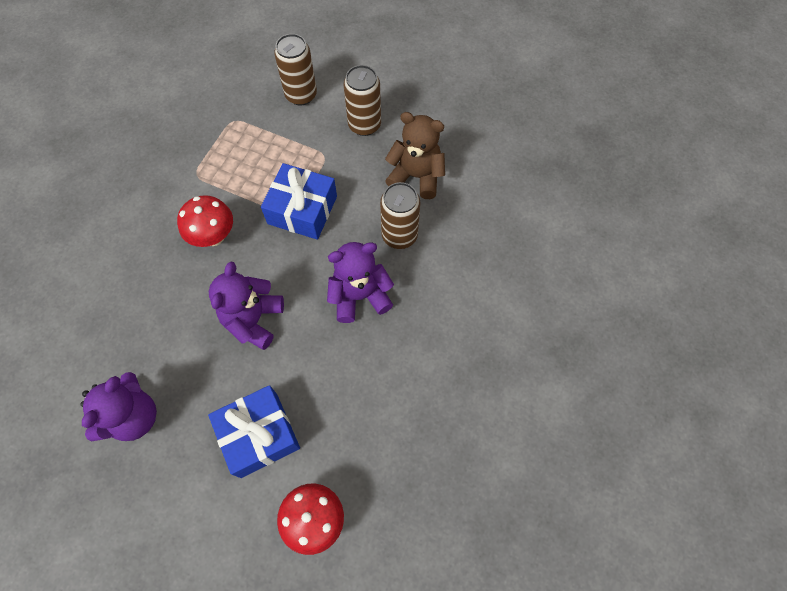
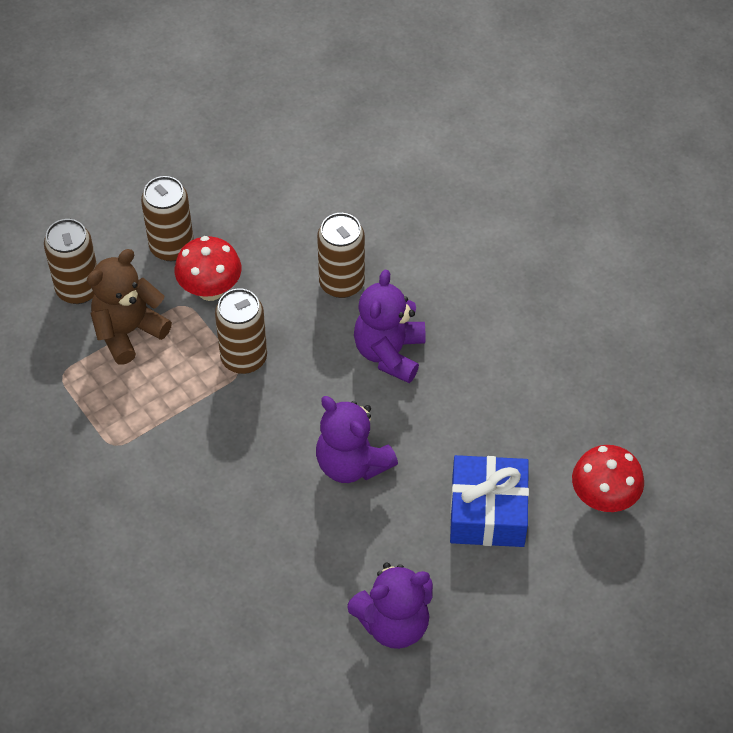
camera: 60 degrees left, 10 degrees down
(134, 416) = (394, 623): purple teddy bear -> purple teddy bear turned 105 degrees clockwise
(214, 236) = (217, 460): red mushroom -> red mushroom (210, 290)
(302, 210) = (244, 358): blue gift -> brown can
(416, 176) = (278, 232): brown teddy bear -> brown teddy bear (128, 331)

